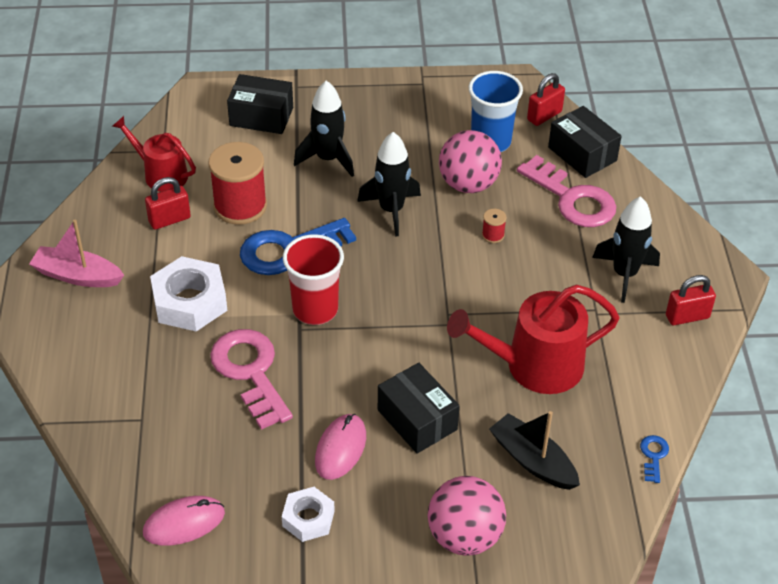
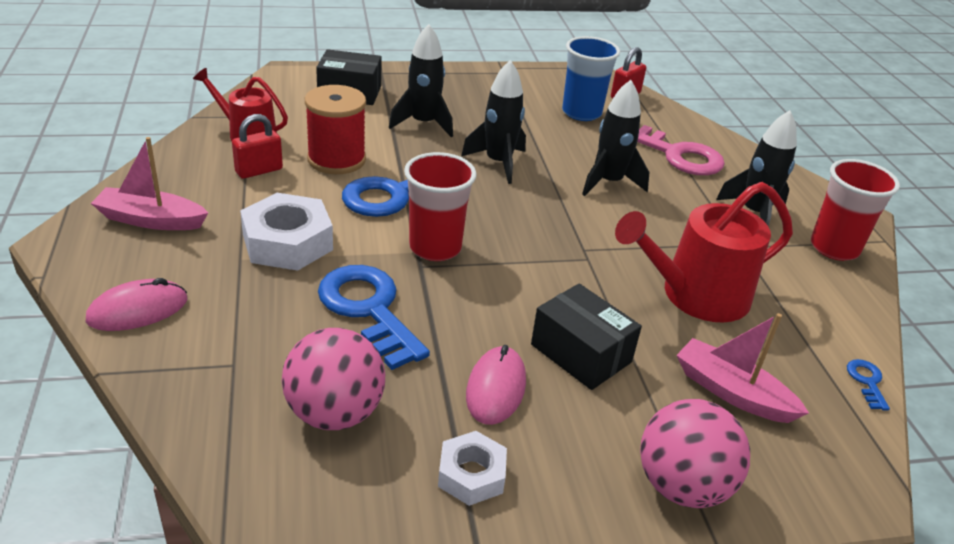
camera: 10 degrees left, 10 degrees down
(184, 523) = (299, 490): pink mouse -> pink mouse (138, 310)
(250, 372) = (369, 310): pink key -> blue key
(468, 184) = (570, 143): pink ball -> pink ball (335, 413)
(493, 235) = (609, 182): red spool -> black rocket
(532, 460) = (732, 392): black boat -> pink boat
(582, 154) = (672, 122): black box -> none
(687, 316) = (834, 248): red padlock -> red cup

